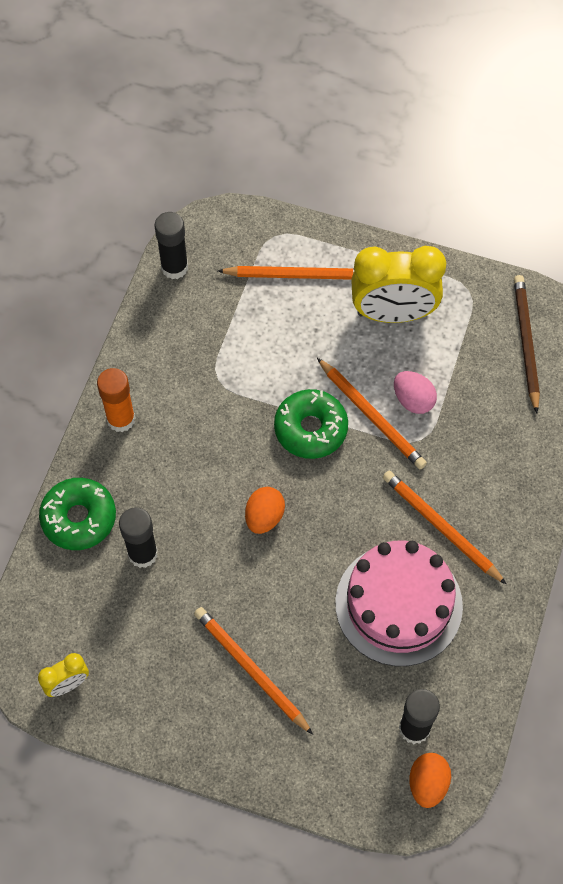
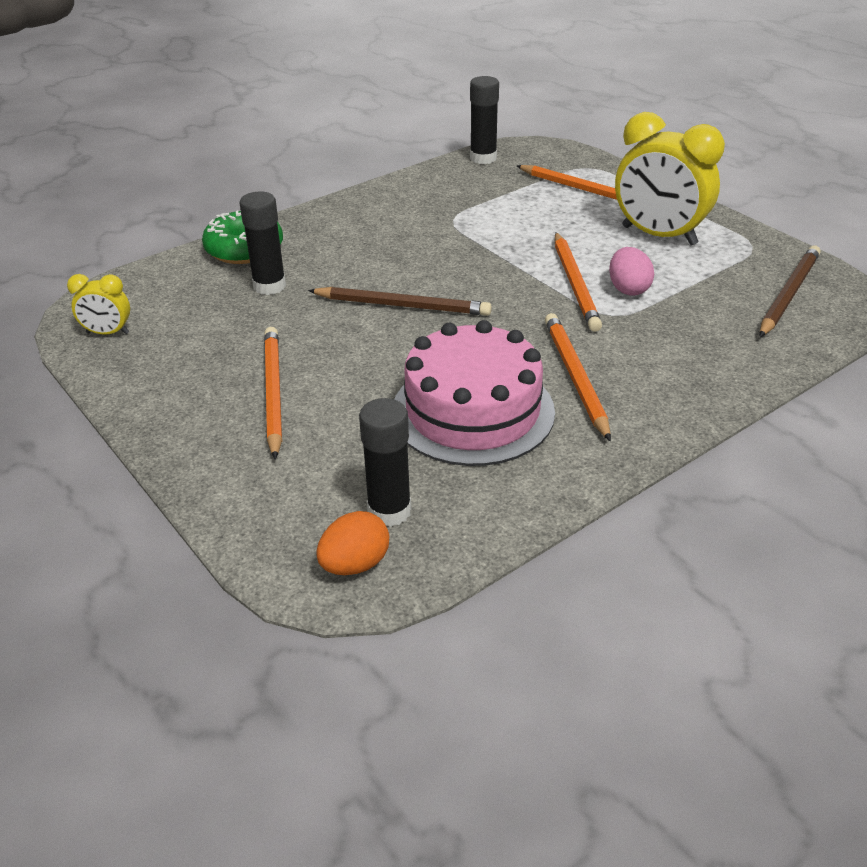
camera: 35 degrees right, 25 degrees down
(121, 419) = (345, 213): orange glue stick -> none
(264, 517) = (402, 305): orange egg -> brown pencil
(310, 429) = (506, 272): green donut -> none

